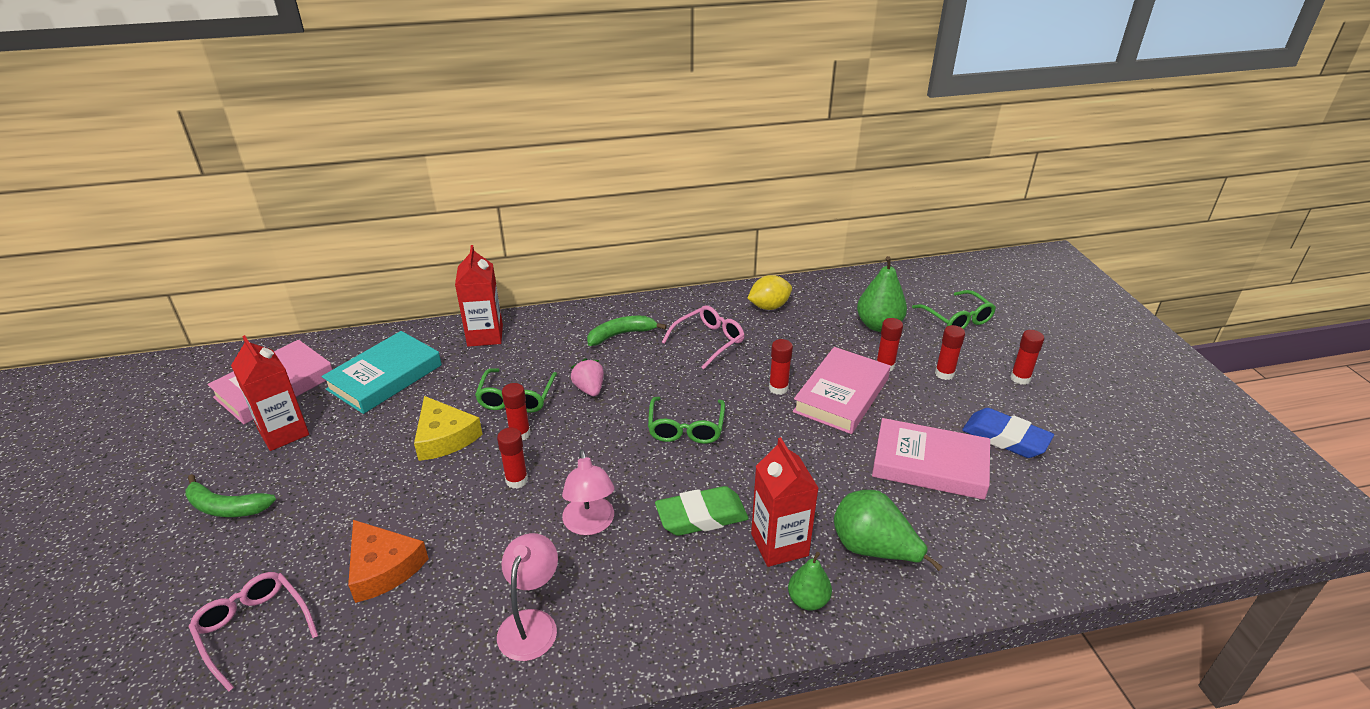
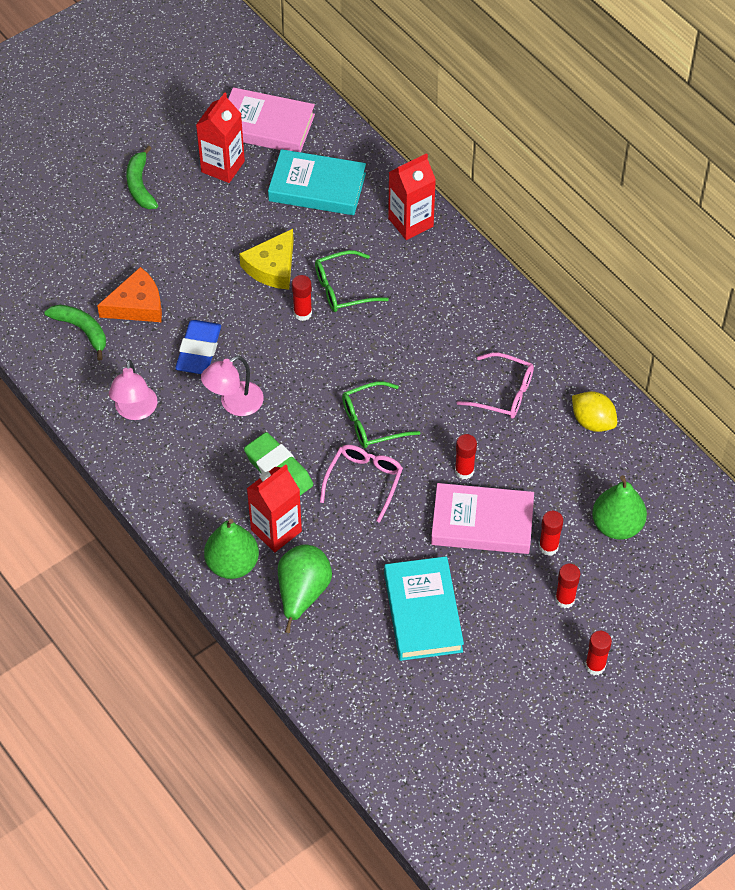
camera: 65 degrees right, 20 degrees up
(253, 629) = (61, 269): pink glasses -> pink glasses (364, 481)
(383, 567) = (137, 305): orange cheese -> orange cheese turned 135 degrees counterclockwise
(516, 480) = (253, 337): red glue stick -> none
(531, 623) = (135, 411): pink lamp -> pink lamp turned 105 degrees clockwise
(589, 389) = (383, 333): pink strawberry -> none
(621, 334) = (472, 321): green banana -> green banana (82, 330)
(808, 600) = (232, 564): green pear -> green pear, size x1.62
(929, 464) = (423, 612): pink book -> turquoise book
(957, 319) = (672, 593): green glasses -> none
(1005, 438) = (492, 665): blue eraser -> blue eraser (199, 351)

